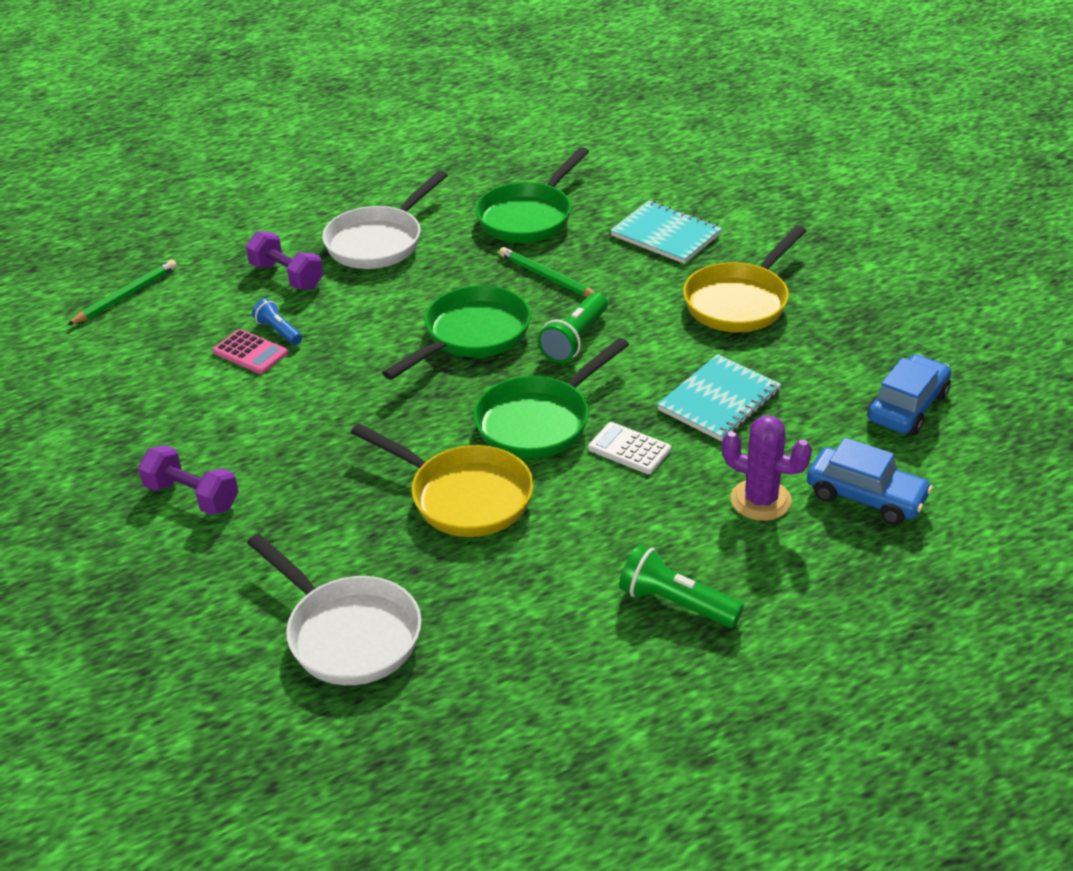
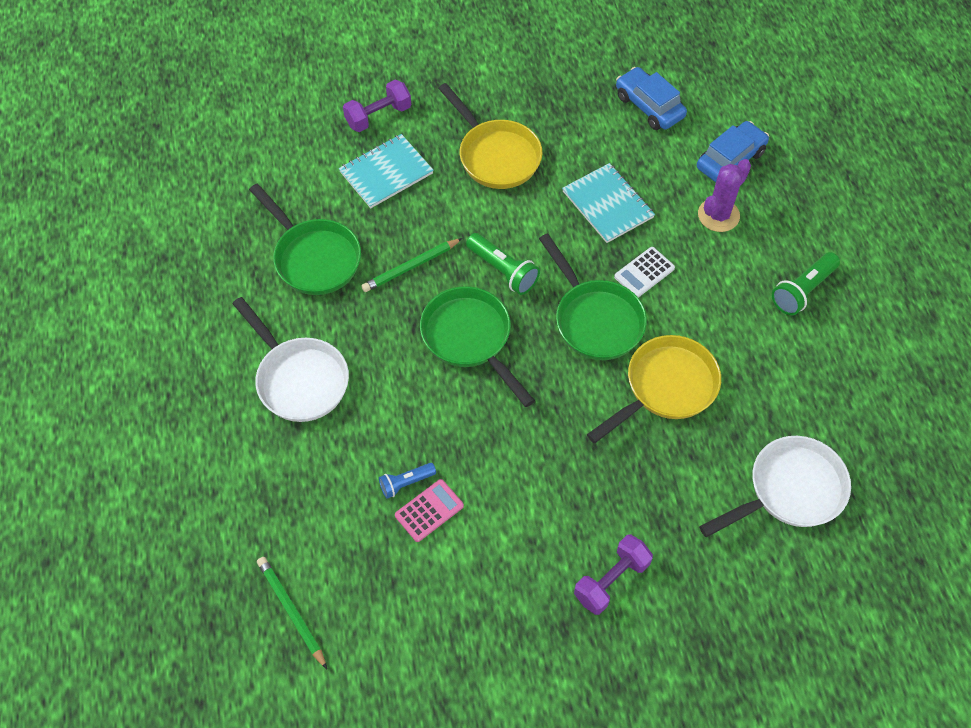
camera: 75 degrees left, 20 degrees up
(287, 276) = (321, 464): purple dumbbell -> purple dumbbell (378, 116)

